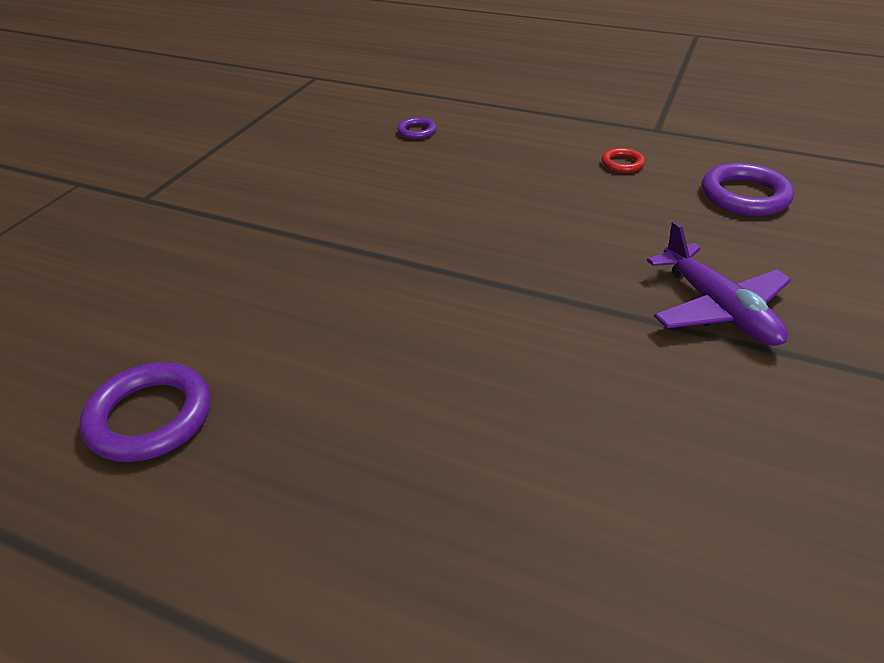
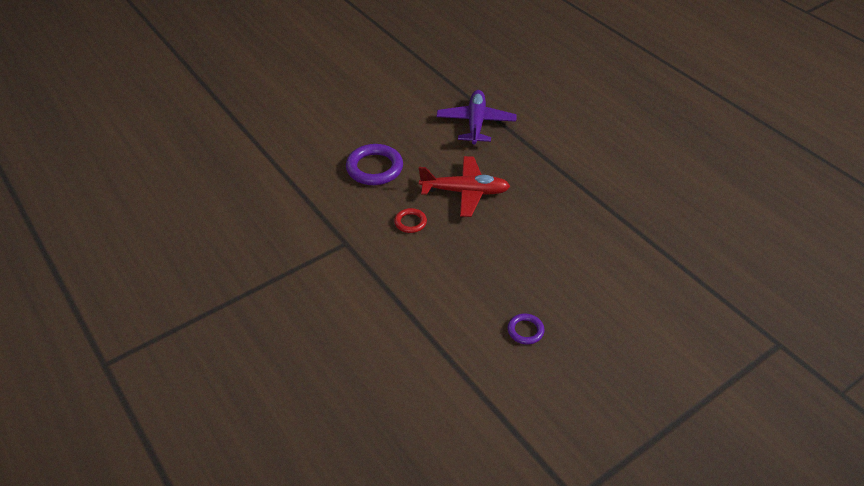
camera: 150 degrees left, 5 degrees up
(150, 417) = (762, 176): purple ring -> none
(605, 211) = (465, 192): none -> red plane

